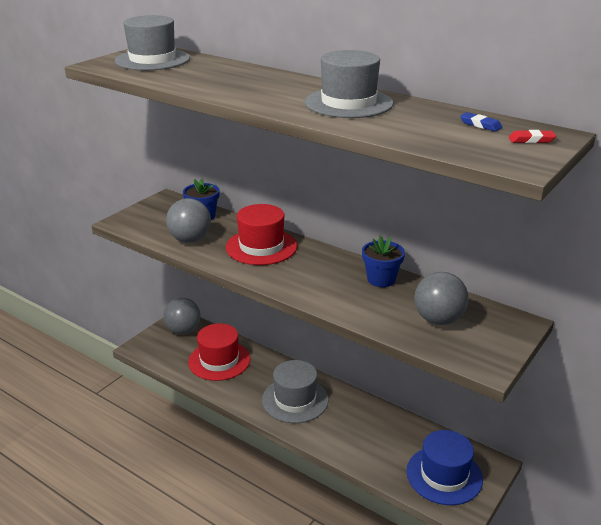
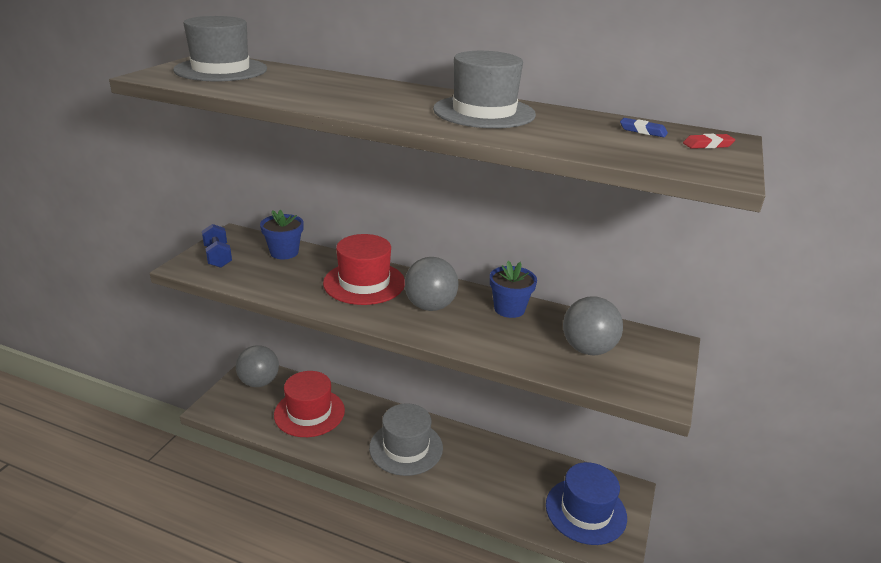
camera: 15 degrees left, 0 degrees up
(148, 216) = (218, 256): none -> blue dumbbell
(190, 239) = (278, 281): grey ball -> grey ball (430, 306)

